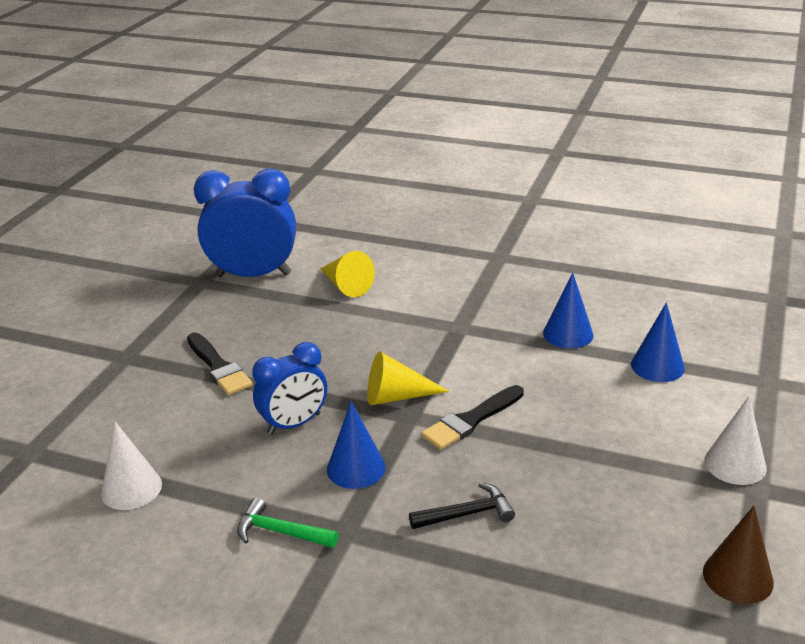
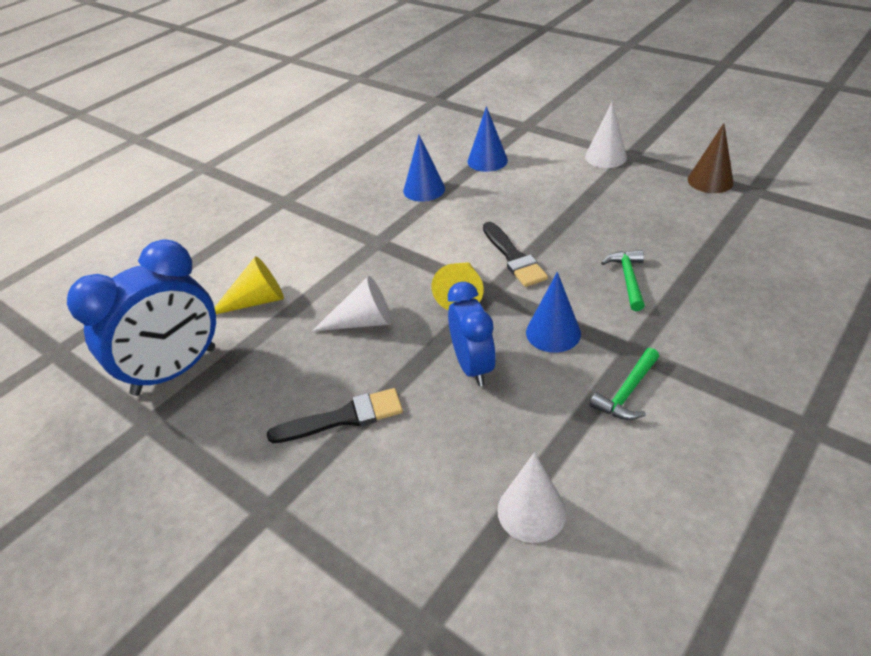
camera: 70 degrees left, 10 degrees up
(253, 275) = (175, 371): blue clock -> blue clock turned 150 degrees counterclockwise
(336, 347) = (363, 322): none -> white cone
(467, 514) = (628, 279): black hammer -> green hammer

